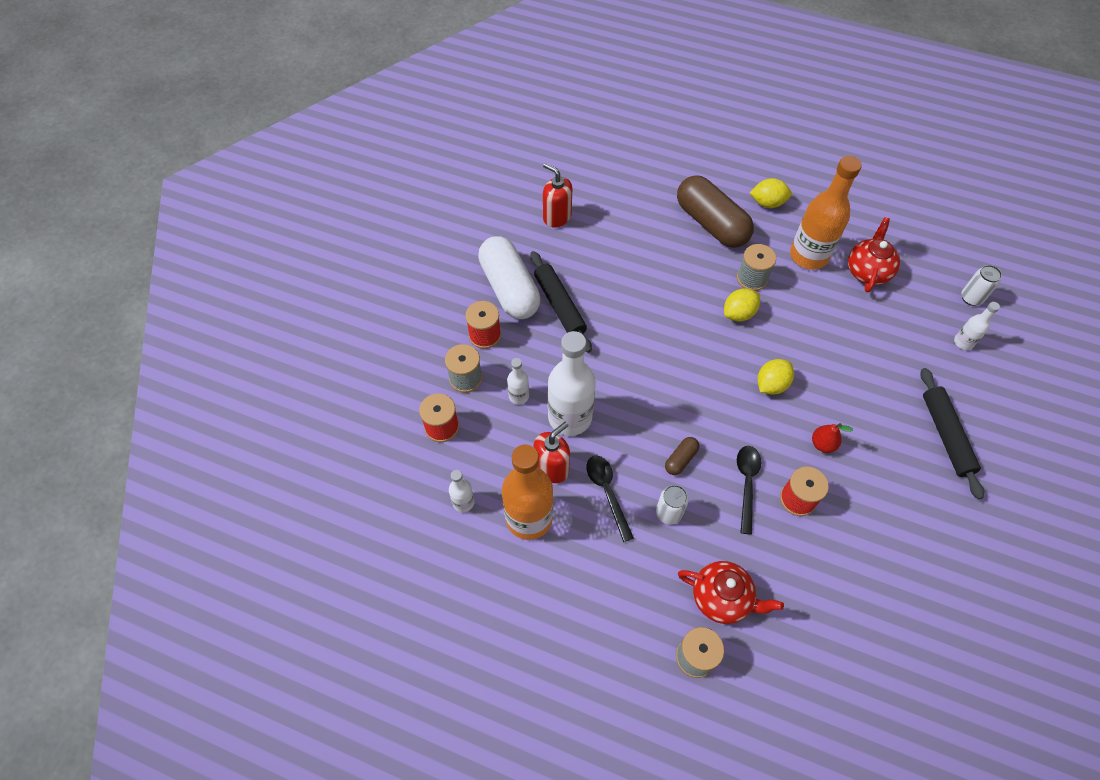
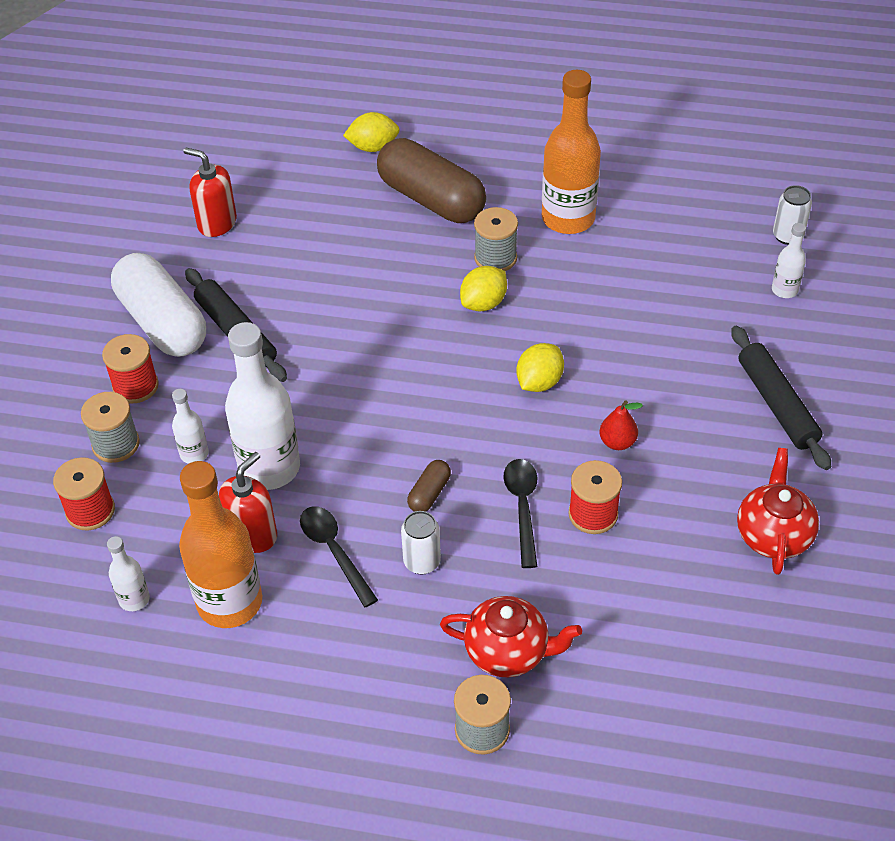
camera: 10 degrees left, 10 degrees down
(767, 203) = (504, 163): yellow lemon -> yellow lemon (373, 147)
(867, 271) = (648, 225): red teapot -> red teapot (773, 535)

